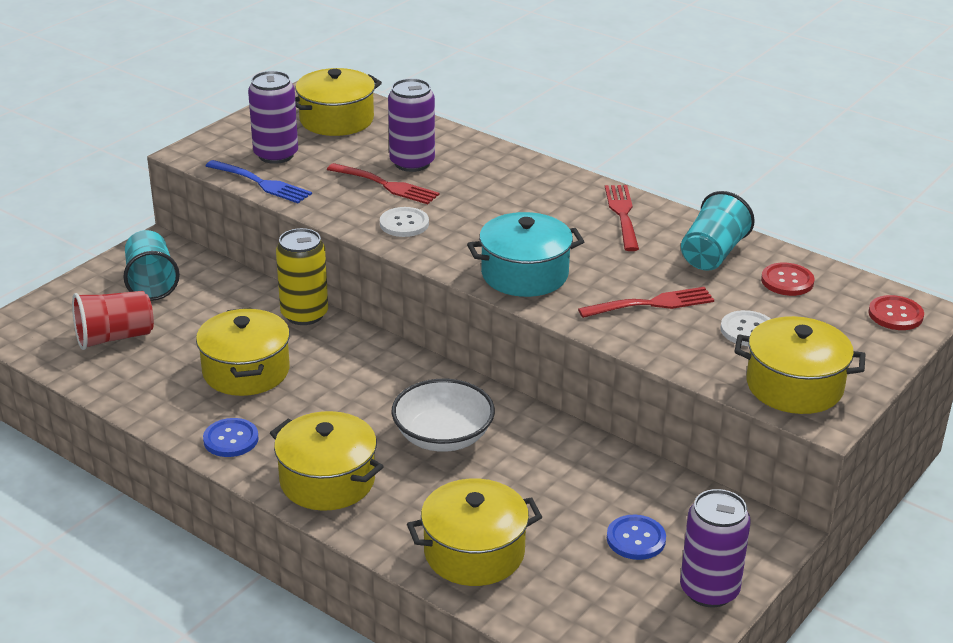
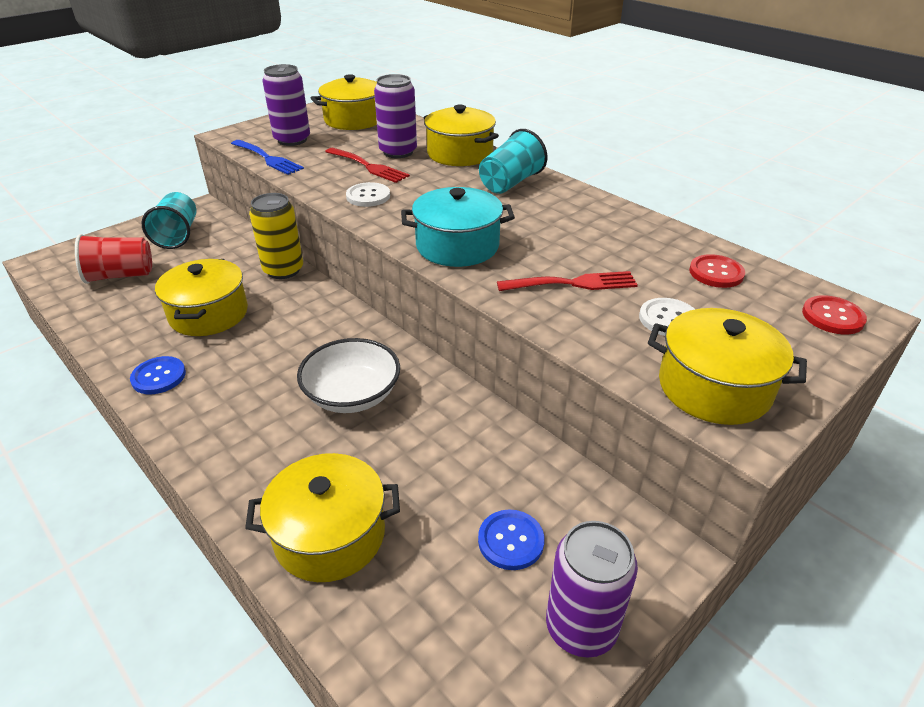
camera: 10 degrees right, 5 degrees up
(327, 480) = (222, 430): yellow pot -> yellow pot (460, 154)
(622, 215) = (565, 202): red fork -> none
(712, 254) = (643, 242): turquoise cup -> turquoise cup (510, 183)

